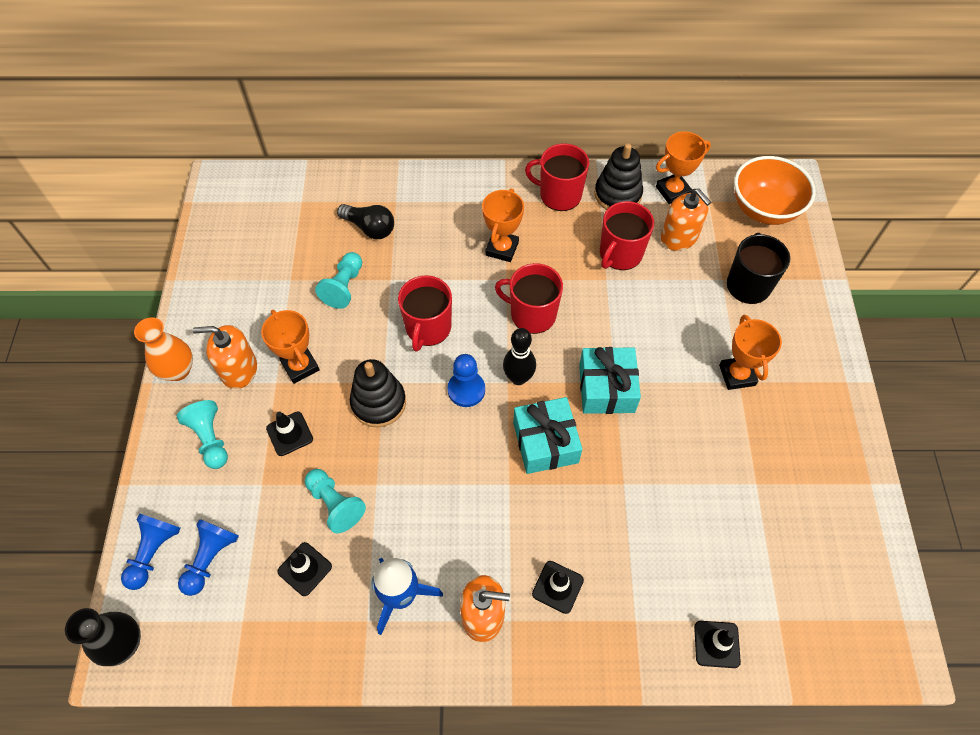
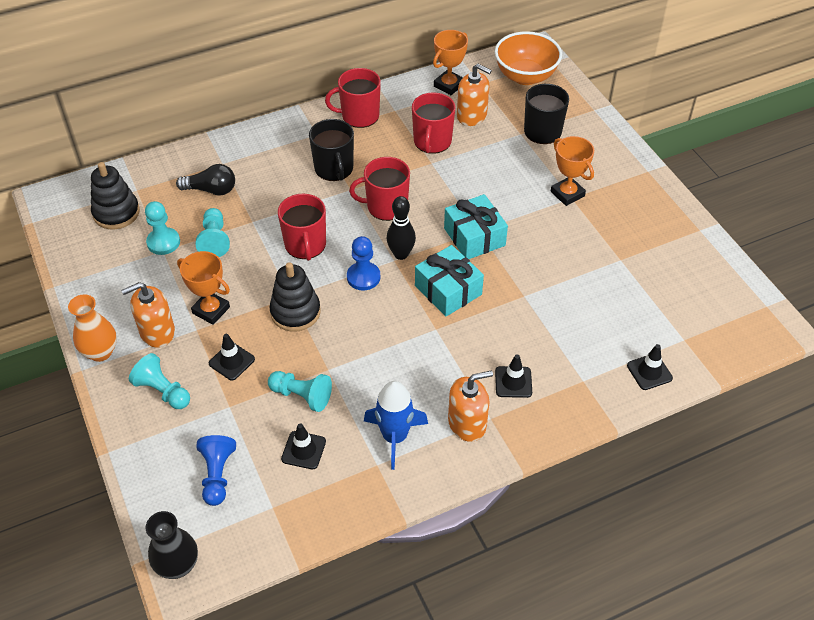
camera: 25 degrees left, 10 degrees down
(154, 552) = (163, 491): blue pawn -> none
(295, 270) = (163, 242): none -> turquoise pawn
(502, 248) = (334, 169): orange trophy -> black mug
(617, 194) = (406, 101): black stacking toy -> black stacking toy (116, 213)

